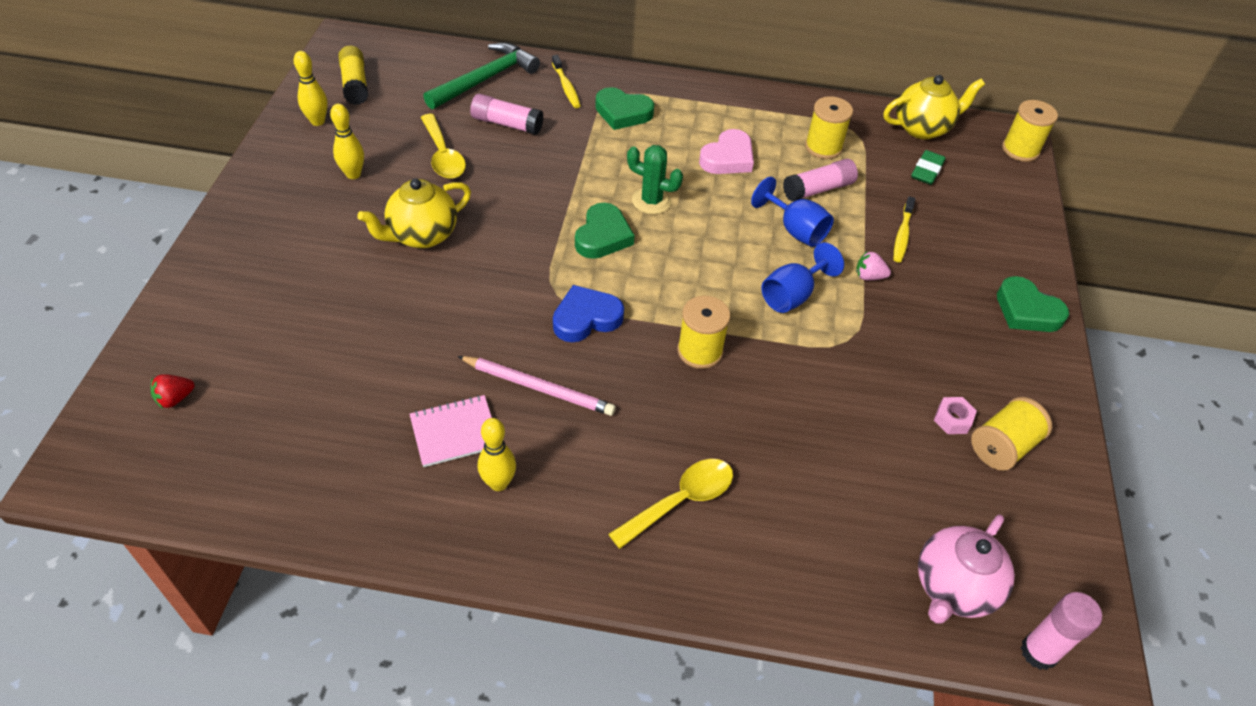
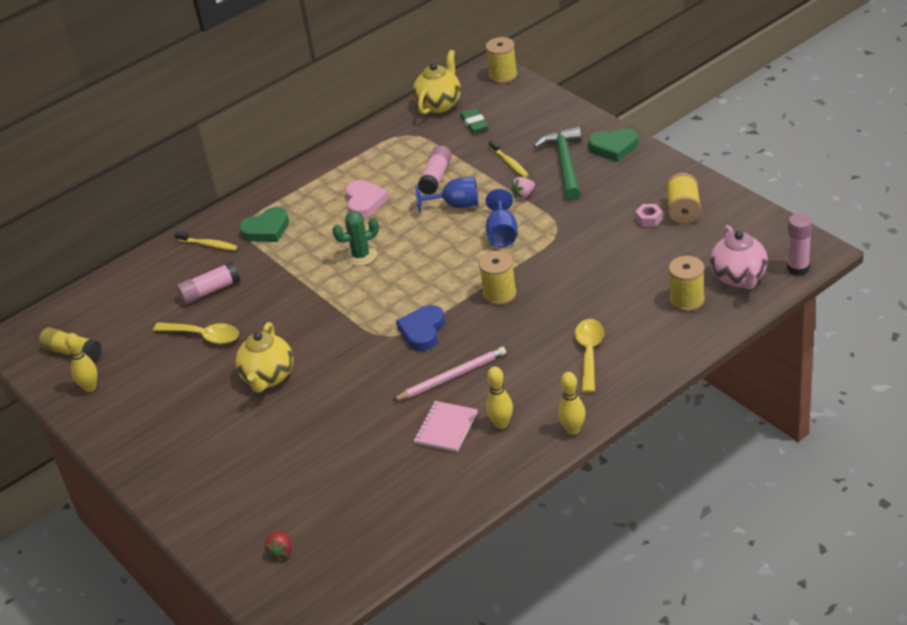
camera: 40 degrees left, 10 degrees down
(353, 174) = (169, 389): yellow bowling pin -> yellow bowling pin (573, 430)
(485, 79) = (151, 281): green hammer -> green hammer (565, 163)
(603, 236) = (365, 292): green heart -> none
(823, 147) = (405, 155): yellow spool -> yellow spool (687, 300)

